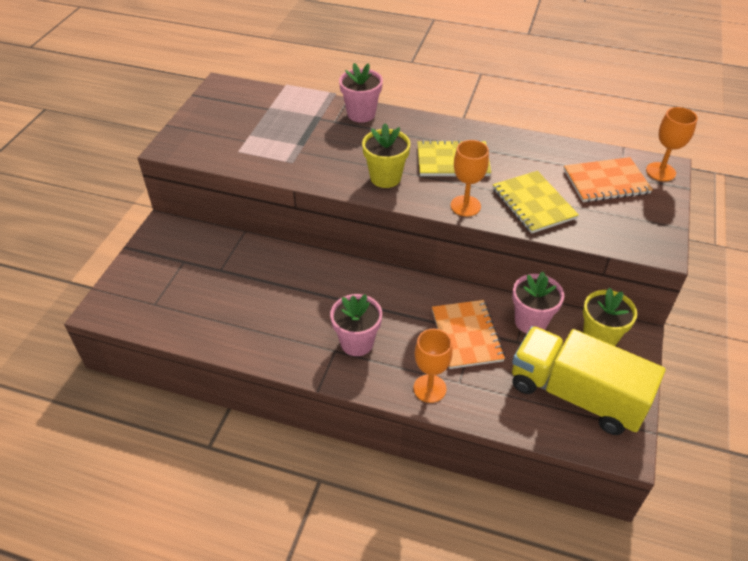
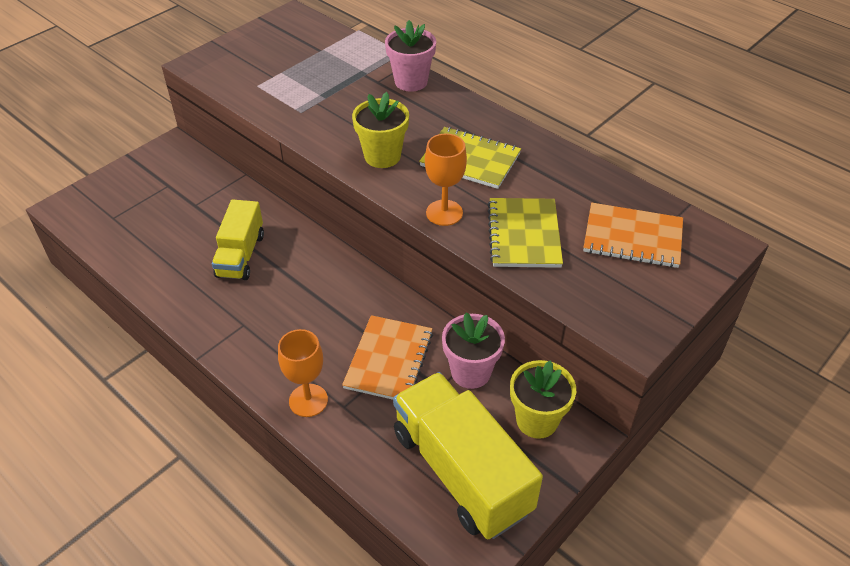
camera: 25 degrees right, 0 degrees up
(291, 297) = (240, 255): none -> yellow truck
(357, 343) = (270, 325): pink flower pot -> none
(660, 172) = (713, 247): orange goblet -> none

